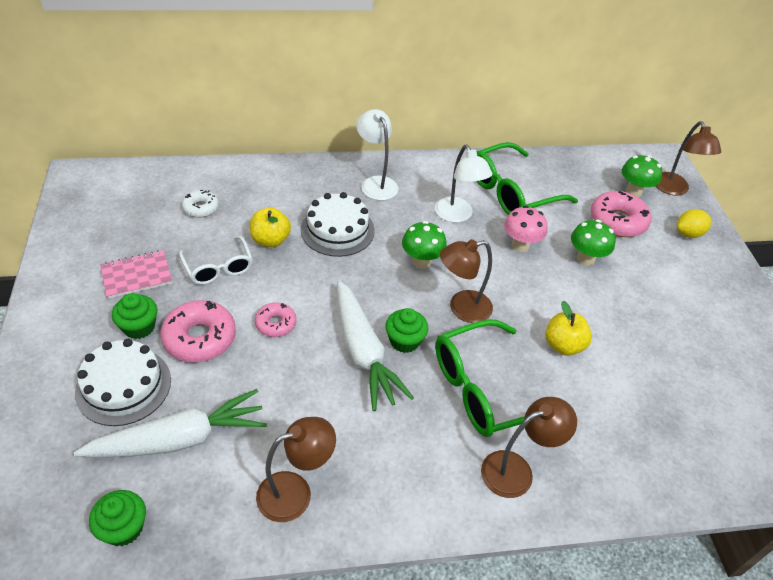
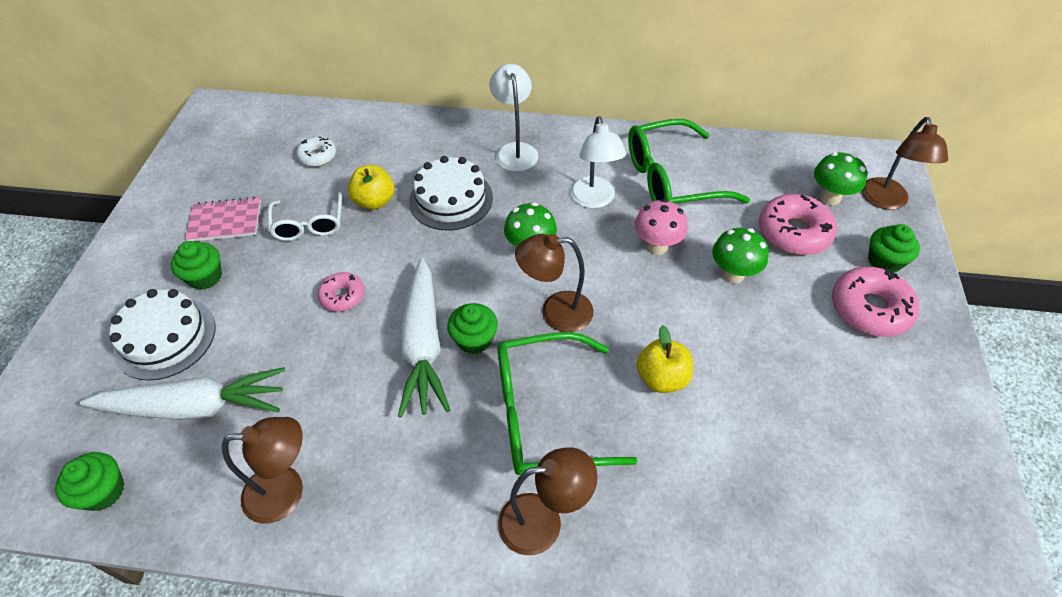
camera: 20 degrees right, 5 degrees up
(200, 338) = (259, 299): pink donut -> pink donut (869, 309)
(688, 233) = (884, 261): yellow lemon -> green cupcake

